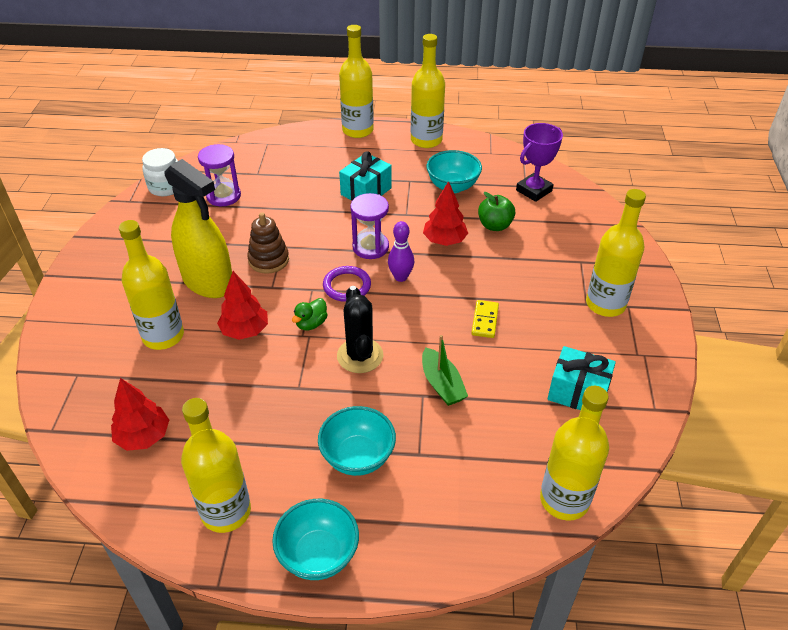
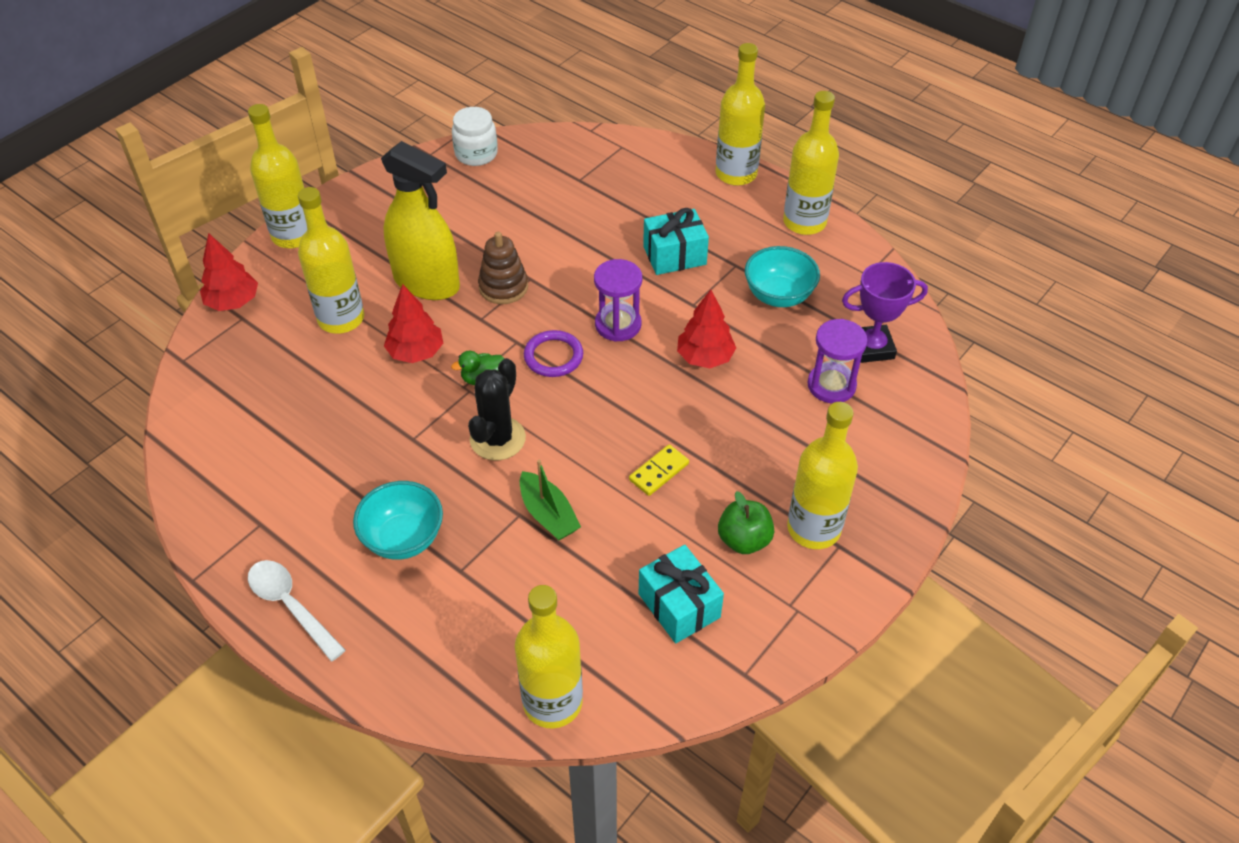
camera: 35 degrees right, 5 degrees up
(143, 436) = (246, 409): red tree -> red tree (233, 302)
(208, 282) = (427, 282): yellow spray bottle -> yellow spray bottle turned 45 degrees counterclockwise
(223, 196) = (522, 191): purple hourglass -> purple hourglass (831, 385)
(226, 511) = (252, 519): yellow bottle -> yellow bottle (293, 235)
(318, 555) = (291, 606): turquoise bowl -> white spoon
(400, 277) = (617, 375): purple bowling pin -> none
(442, 384) = (548, 514): green boat -> green boat turned 45 degrees counterclockwise
(495, 225) = (780, 368): green apple -> green apple (744, 540)

